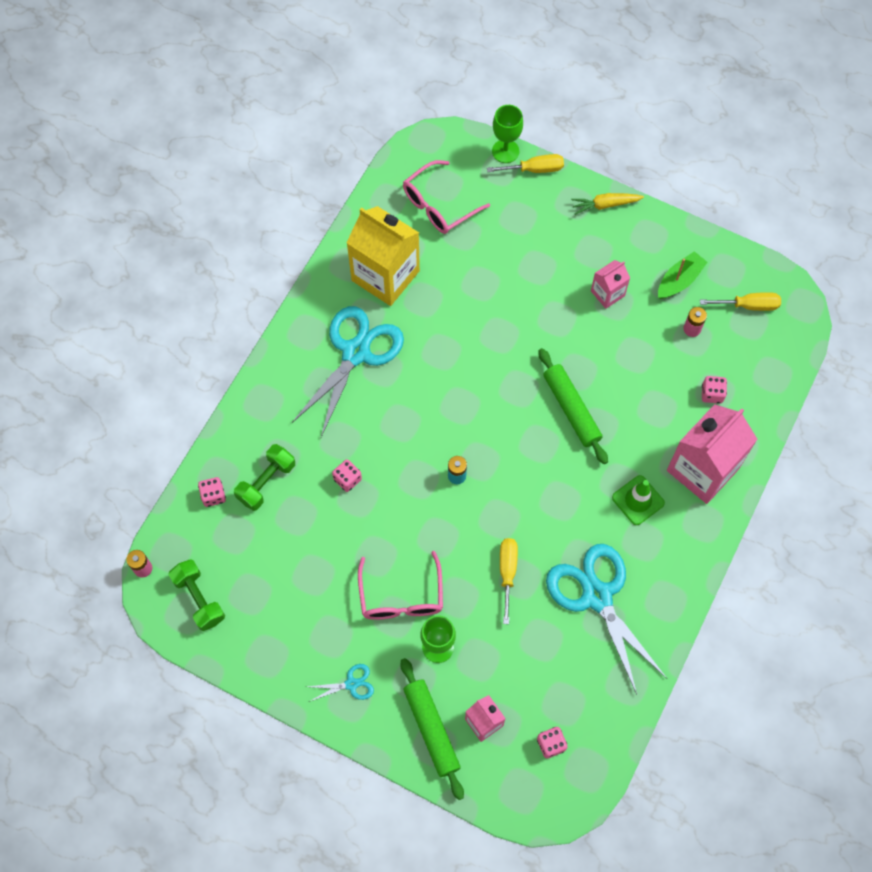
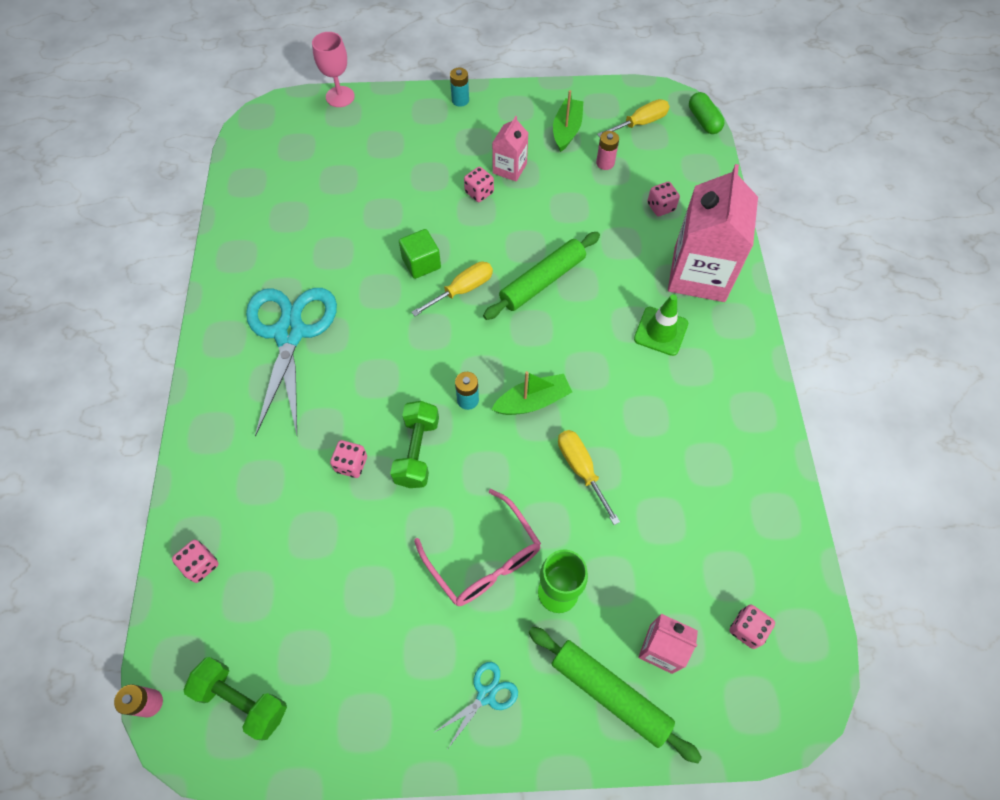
camera: 30 degrees left, 5 degrees down
(266, 482) = (258, 516): green dumbbell -> green dumbbell (417, 451)
(385, 276) = (281, 248): yellow carton -> none
(438, 205) = (301, 166): pink glasses -> none
(486, 344) = (421, 263): none -> green cube
(503, 503) = (532, 401): none -> green boat
(505, 151) = (340, 97): green goblet -> pink goblet
(534, 169) = (376, 100): yellow screwdriver -> yellow screwdriver (462, 290)
(568, 303) = (479, 192): none -> pink dice
(571, 409) = (542, 281): green rolling pin -> green rolling pin turned 75 degrees counterclockwise
(597, 596) = (686, 443): turquoise scissors -> none
(605, 205) = (460, 100): yellow carrot -> turquoise battery
(807, 331) = (703, 121): none -> green capsule

